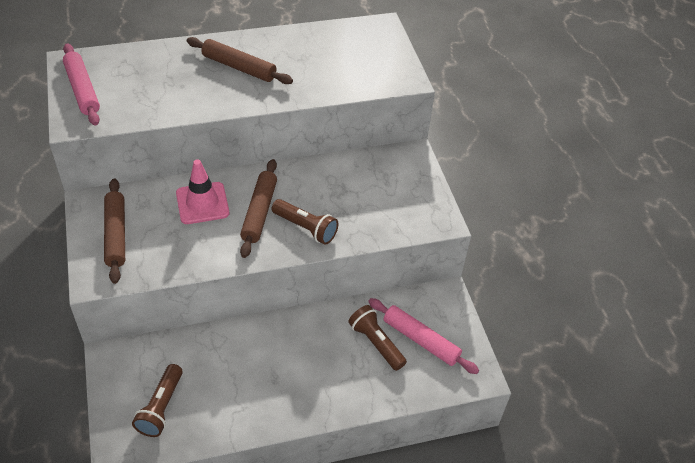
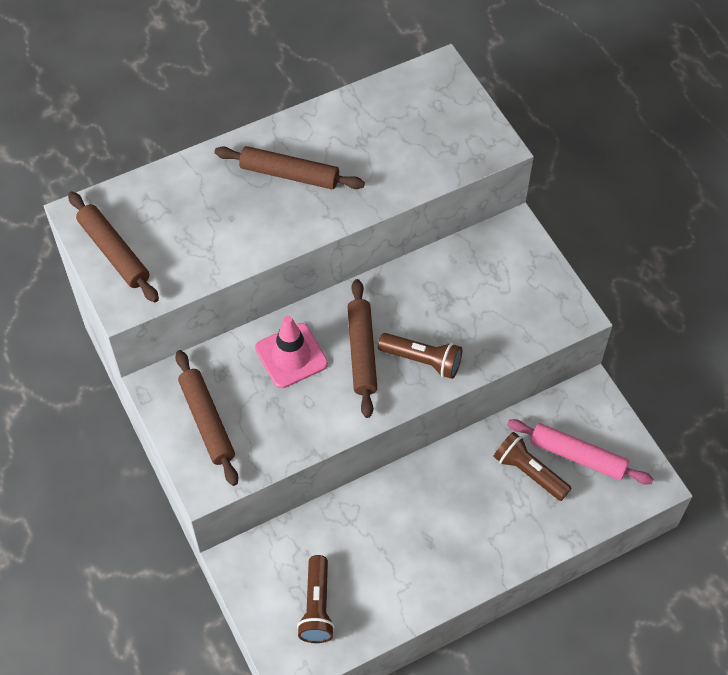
camera: 10 degrees left, 10 degrees up
(82, 90) = (114, 252): pink rolling pin -> brown rolling pin

